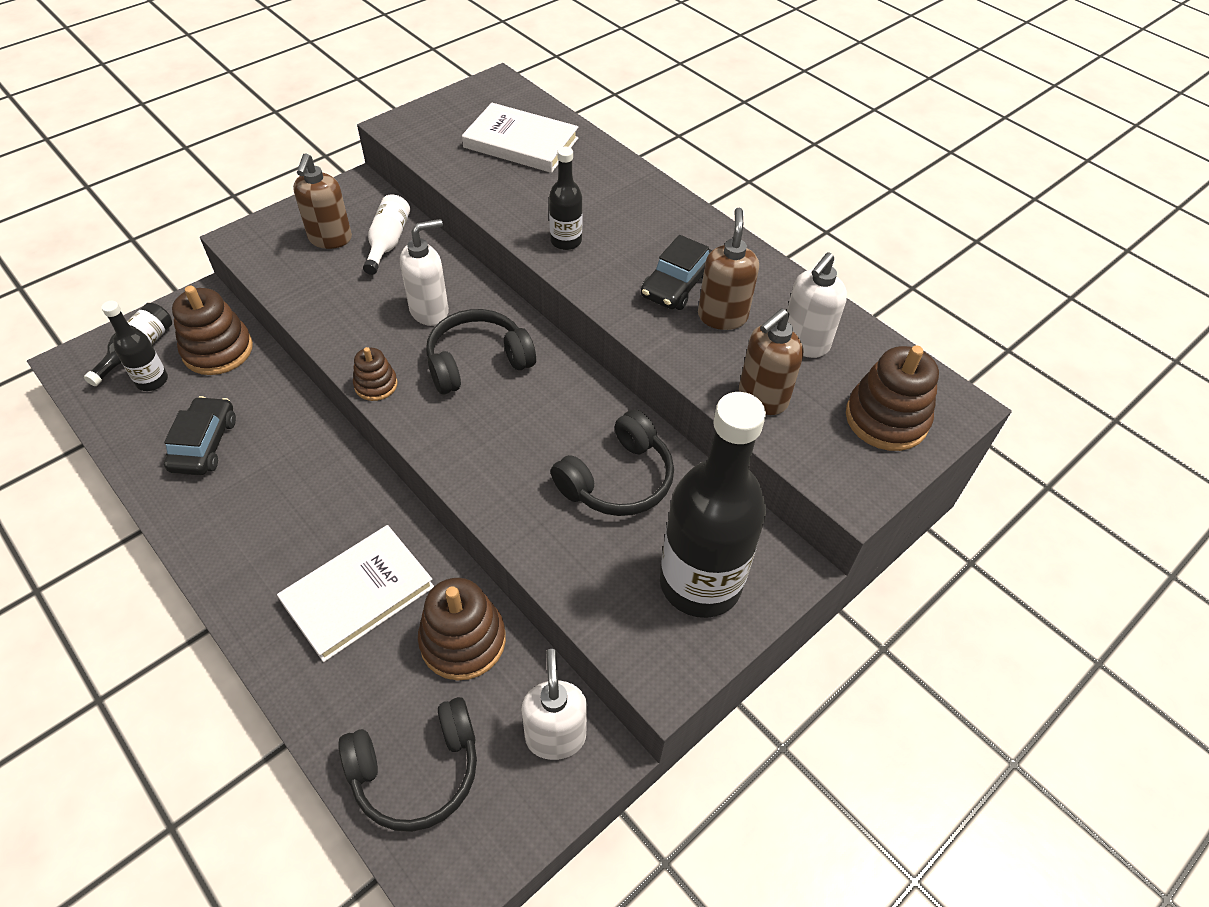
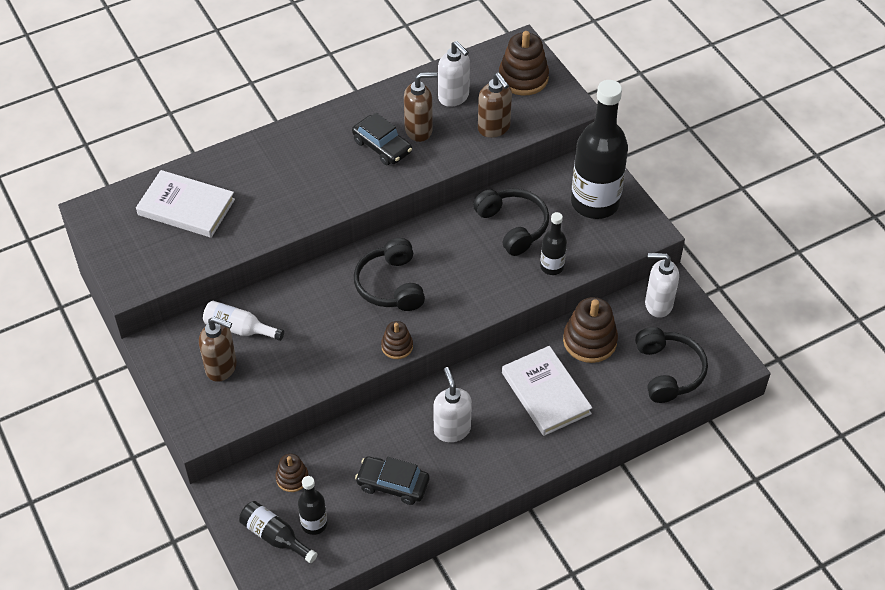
camera: 75 degrees left, 0 degrees up
(218, 350) = (292, 478): brown stacking toy -> brown stacking toy, size x0.57
(430, 311) = (329, 308): white soap dispenser -> white soap dispenser (452, 430)
(521, 143) = (186, 207): white book -> white book turned 75 degrees clockwise
(566, 241) = (317, 198): black bottle -> black bottle (552, 267)
(722, 316) = (419, 130): brown soap dispenser -> brown soap dispenser turned 150 degrees clockwise

